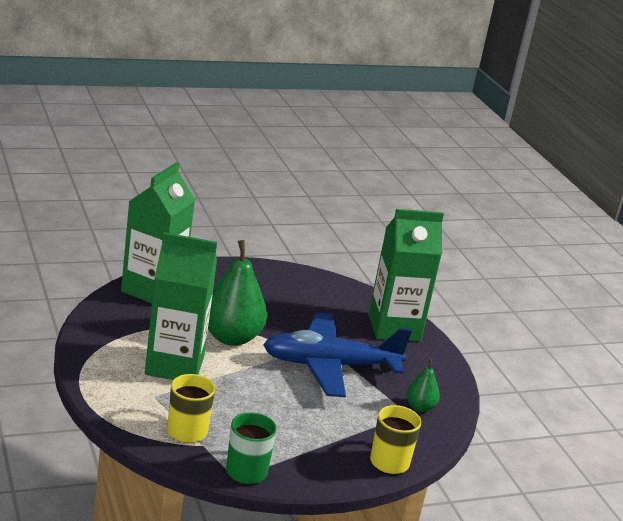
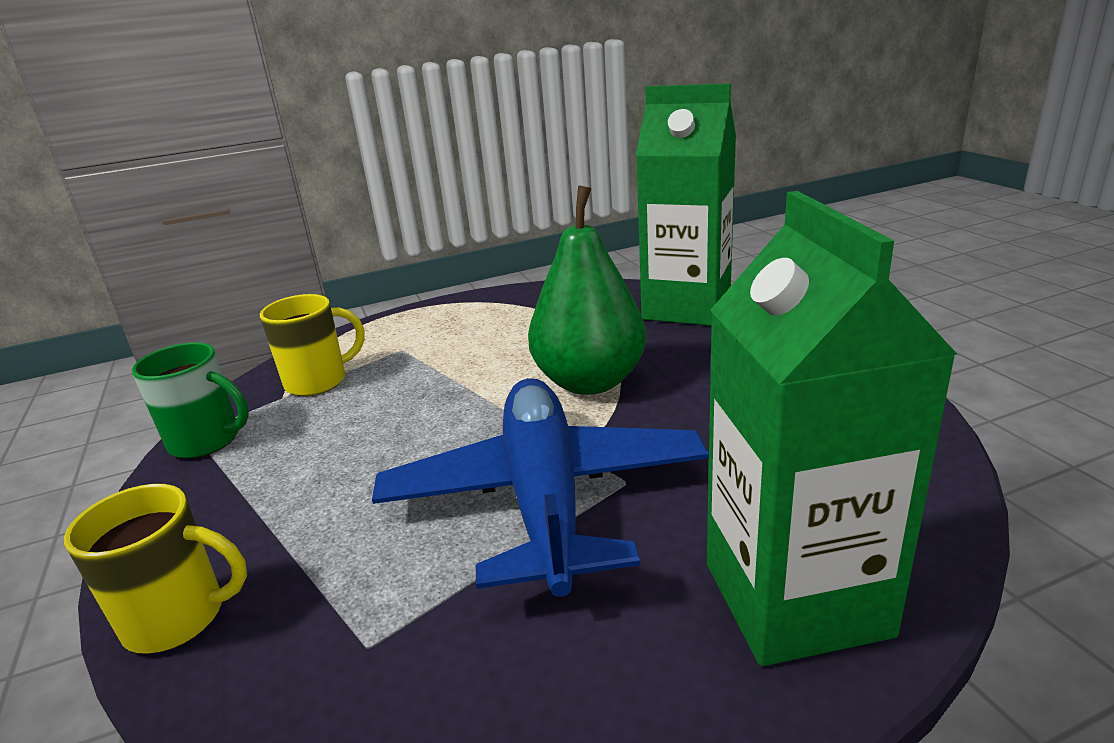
camera: 95 degrees right, 0 degrees up
(174, 365) = (484, 351): green carton -> none
(420, 407) = (400, 674): green pear -> none

